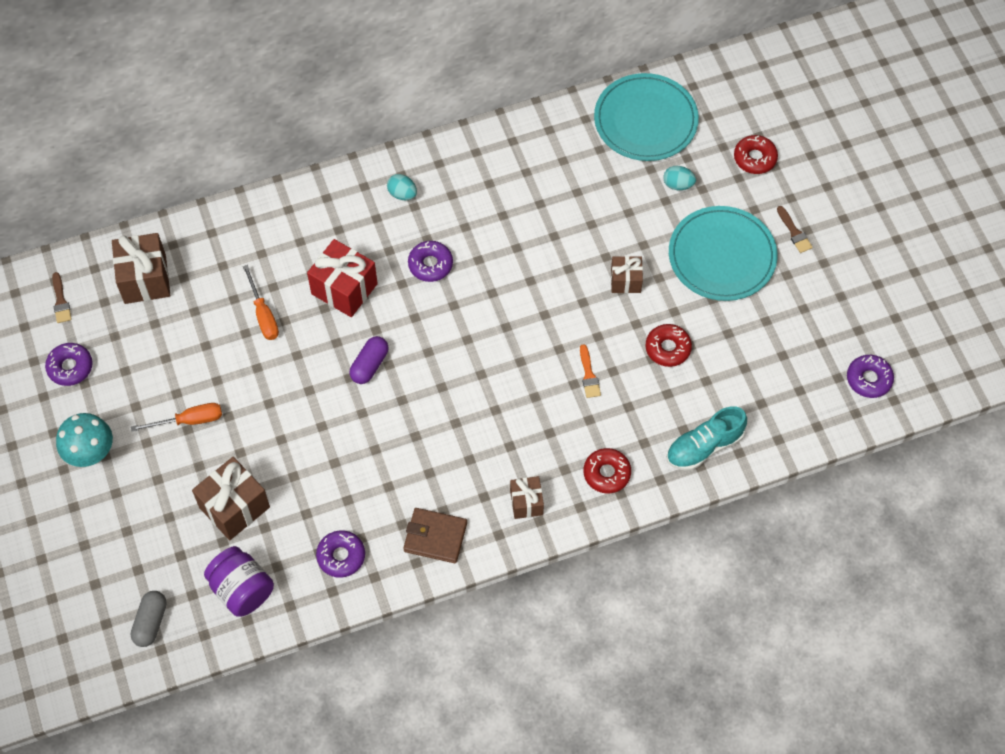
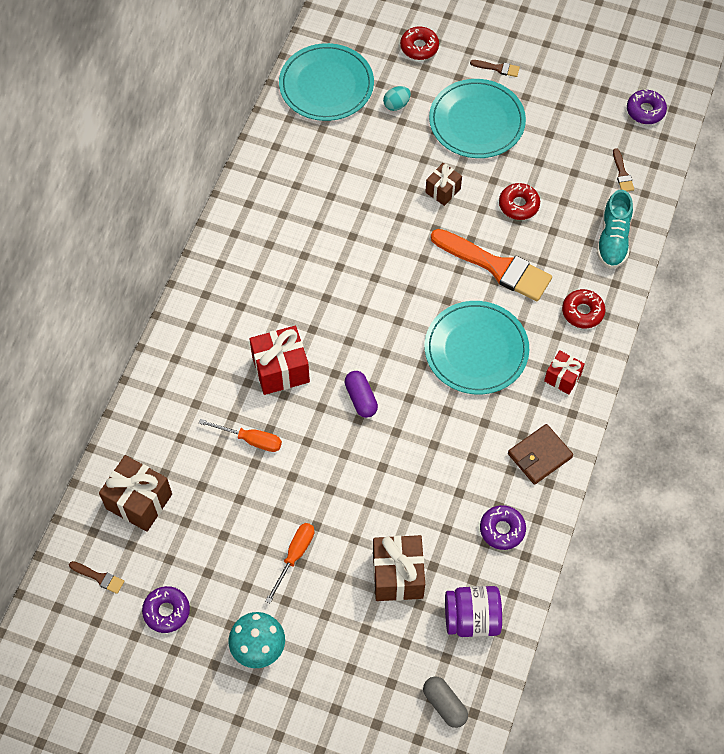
camera: 50 degrees left, 0 degrees up
(402, 194) = (237, 275): turquoise egg -> none
(430, 264) = (314, 299): purple donut -> none
(493, 417) = (476, 350): none -> turquoise plate
(526, 502) = (562, 378): brown gift -> red gift
(589, 375) = (496, 266): orange brush -> orange brush, size x2.42
(781, 407) = (622, 173): none -> brown brush

